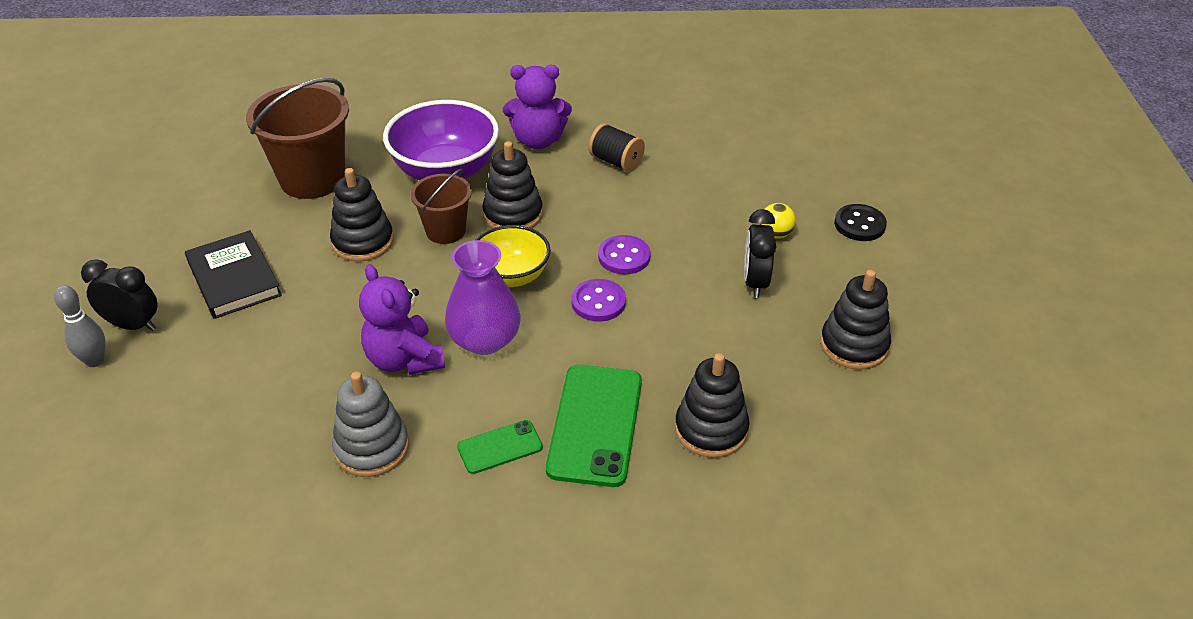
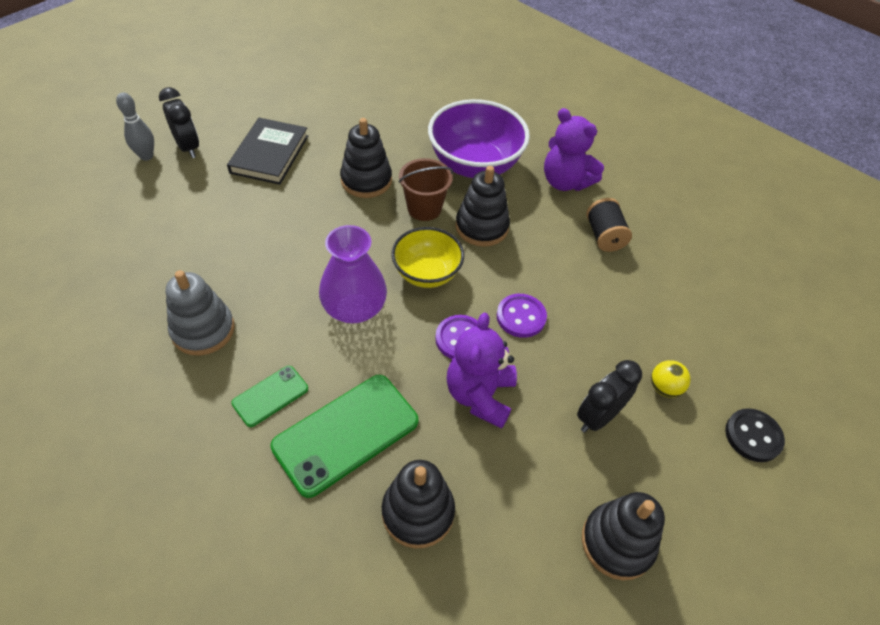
camera: 40 degrees right, 10 degrees up
(312, 179) = (388, 116): brown bucket -> none
(404, 359) = (292, 283): purple teddy bear -> purple teddy bear (480, 395)
(500, 447) = (270, 396): green phone -> green phone turned 60 degrees counterclockwise

